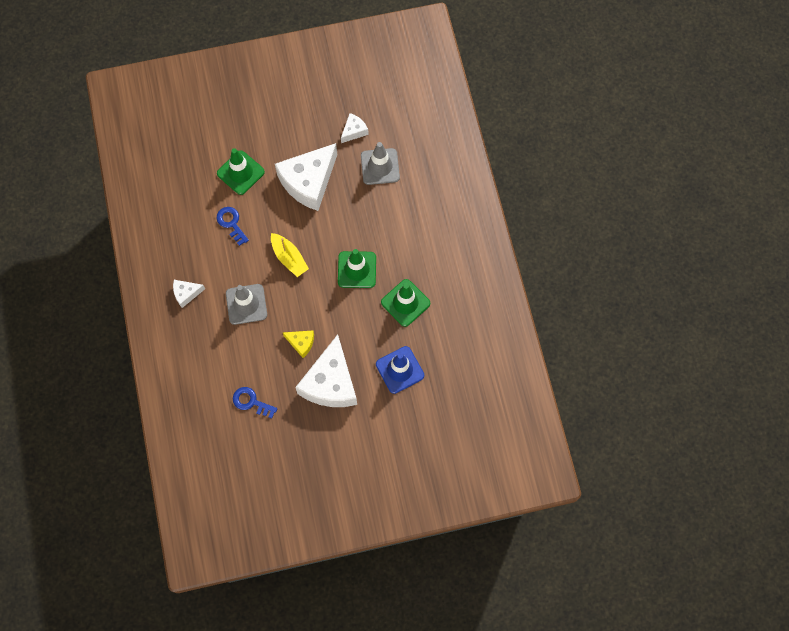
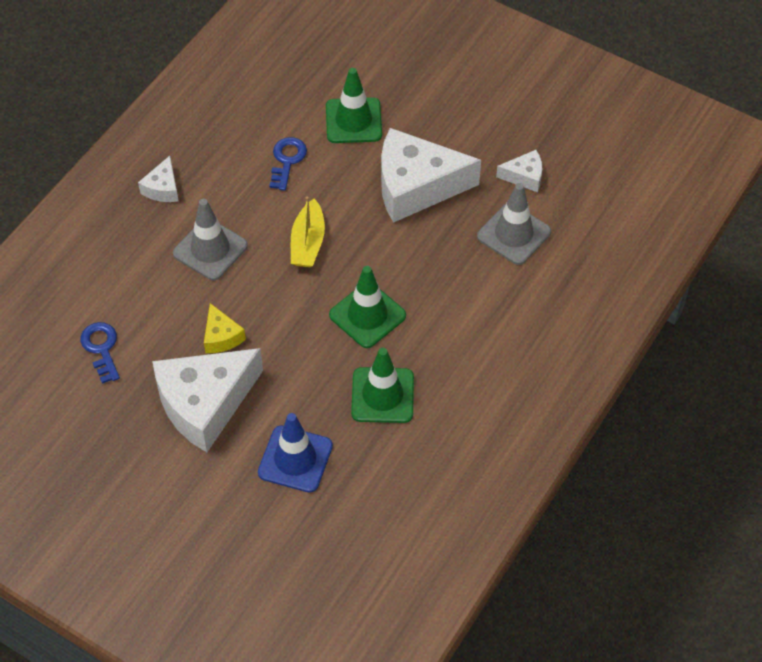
camera: 45 degrees right, 15 degrees down
(186, 293) = (163, 188): white cheese -> white cheese turned 105 degrees counterclockwise

